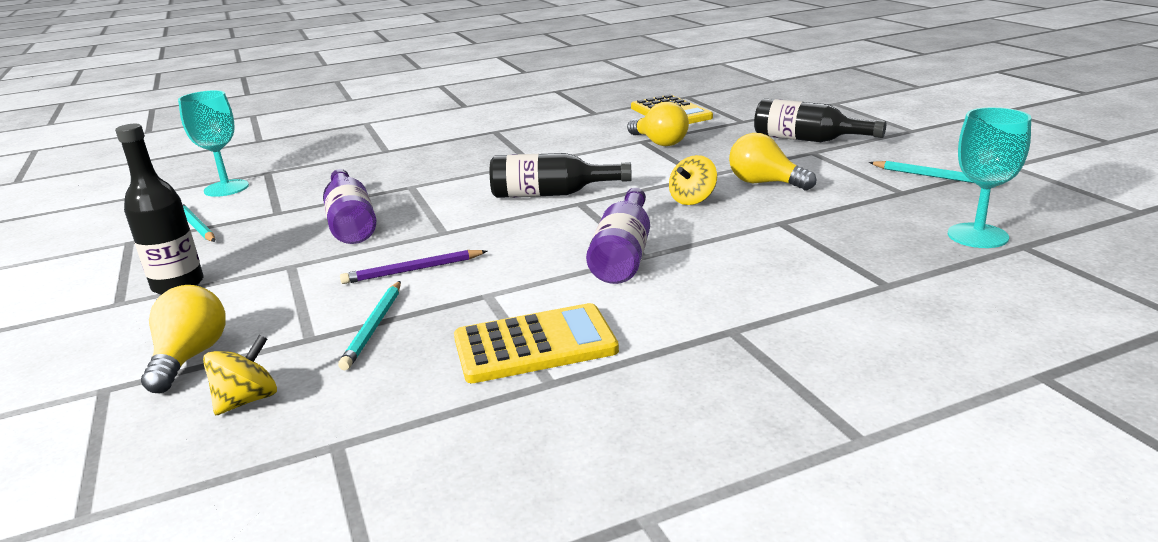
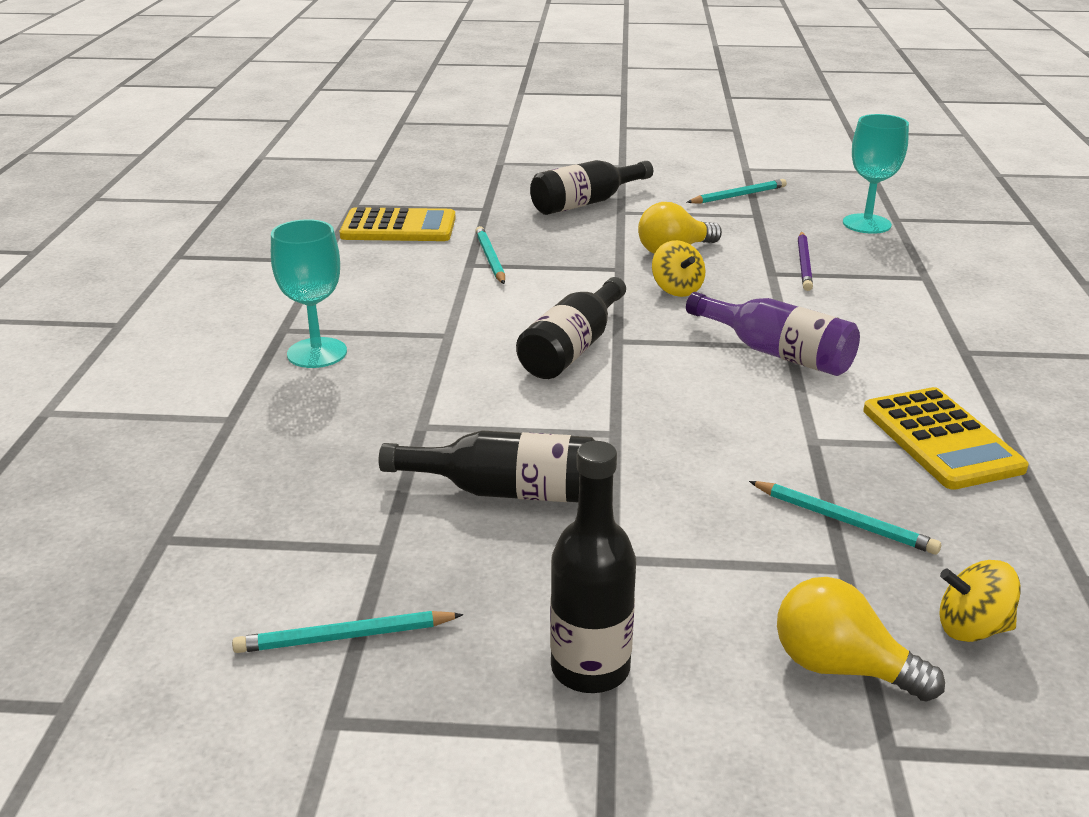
camera: 65 degrees left, 5 degrees up
(226, 188) = (188, 590): turquoise goblet -> turquoise goblet (317, 353)
(247, 400) = (972, 628): yellow spinning top -> yellow spinning top turned 60 degrees counterclockwise
(351, 222) = (505, 491): purple bottle -> black bottle
(413, 270) = (711, 472): purple pencil -> purple pencil (804, 263)
(535, 345) = (941, 439): yellow calculator -> yellow calculator turned 150 degrees clockwise
(659, 143) = (490, 258): yellow light bulb -> turquoise pencil

